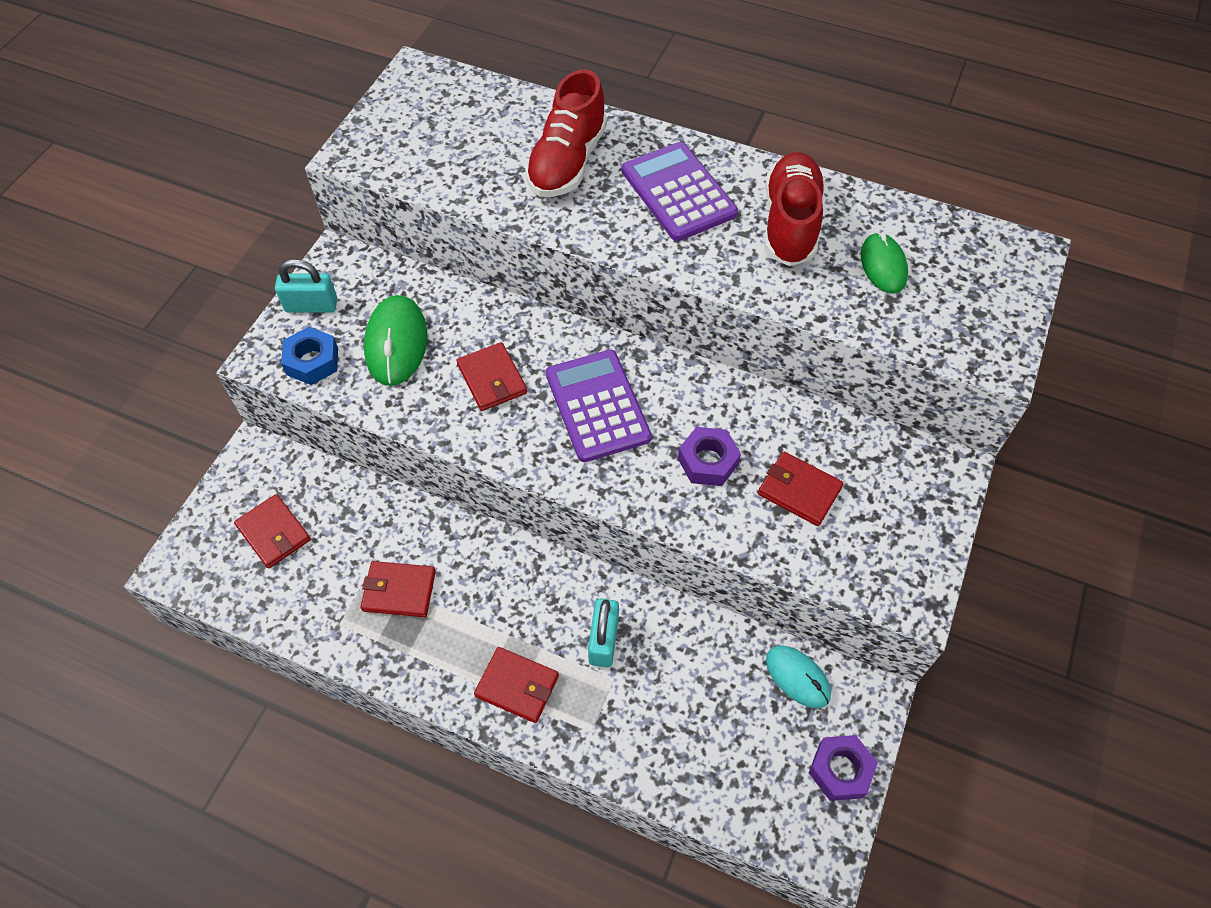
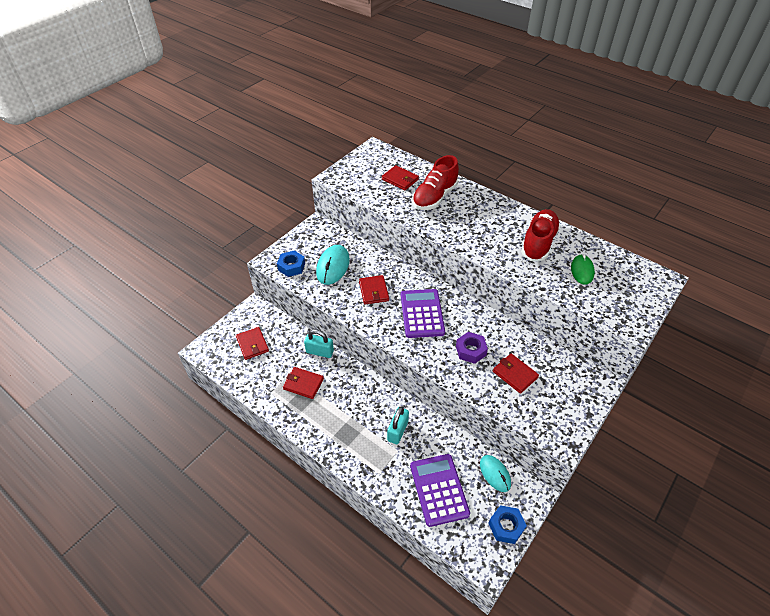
camera: 15 degrees right, 10 degrees down
(311, 305) = (298, 243): turquoise padlock -> turquoise padlock (320, 352)
(396, 343) = (333, 266): green mouse -> turquoise mouse
(517, 686) = (348, 442): red wallet -> red wallet (400, 179)
(678, 192) = (485, 219): purple calculator -> purple calculator (439, 489)
(840, 770) = (506, 526): purple nut -> blue nut

